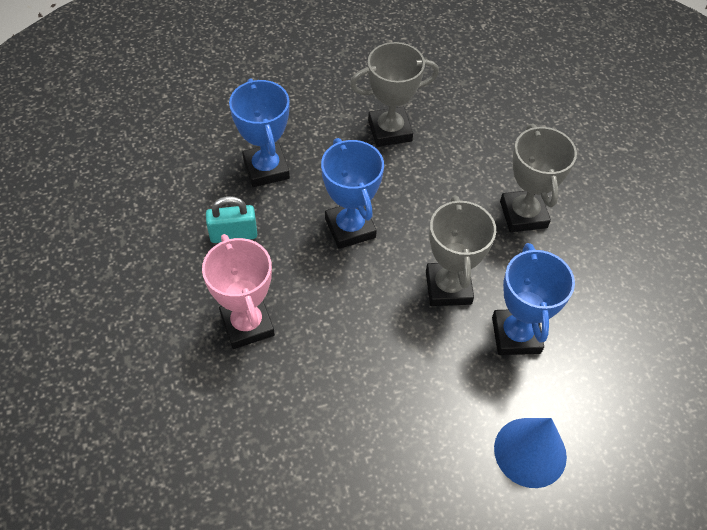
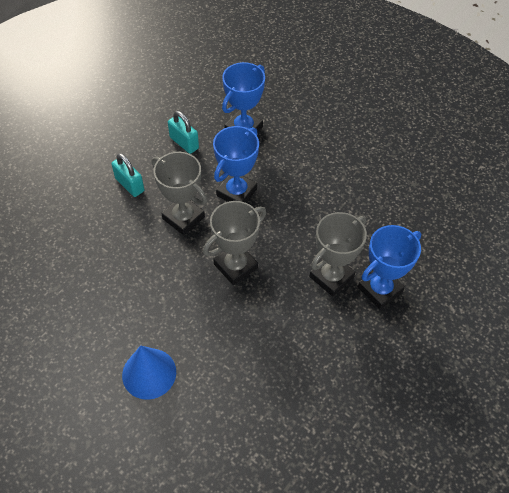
camera: 55 degrees right, 0 degrees up
(247, 324) = (129, 185): pink trophy -> turquoise padlock
(389, 131) = (331, 169): grey trophy -> grey trophy (183, 218)
(516, 335) = (229, 322): blue trophy -> blue trophy (380, 289)

